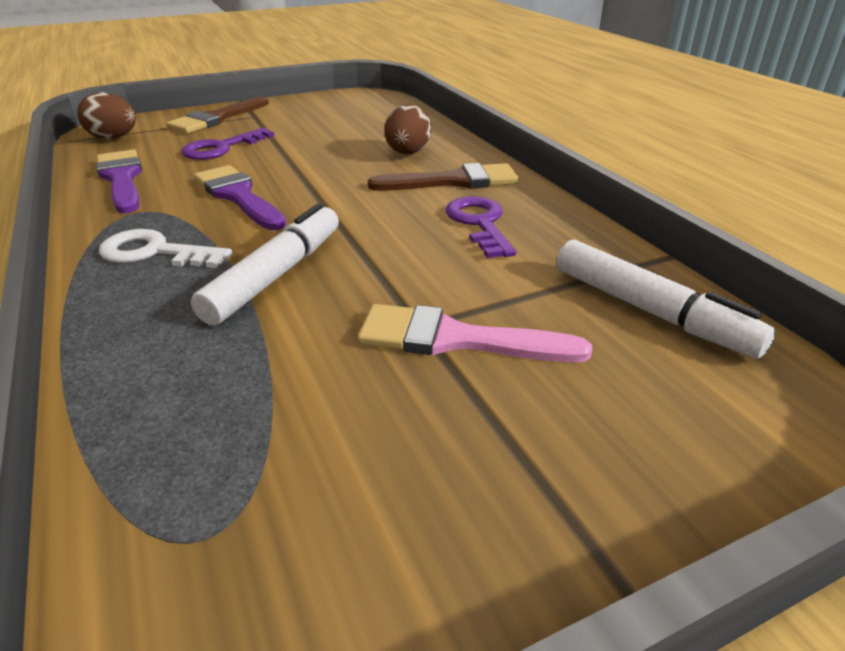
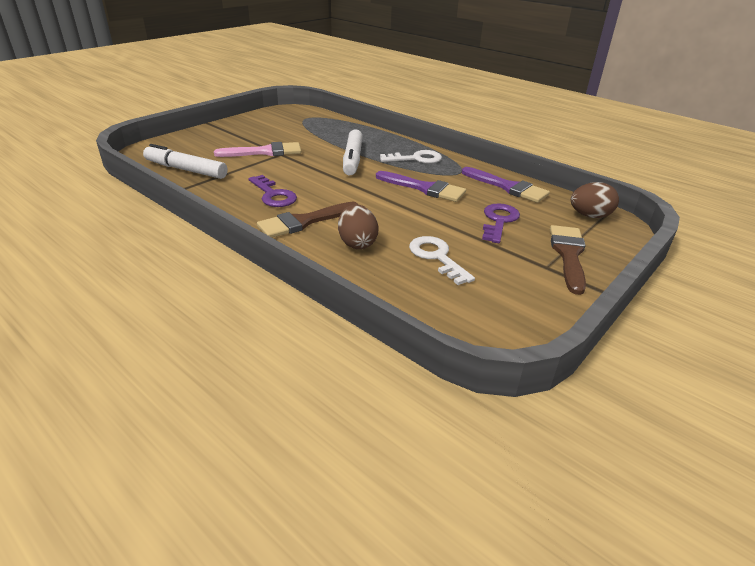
camera: 155 degrees right, 0 degrees up
(340, 133) = (437, 257): none -> white key

